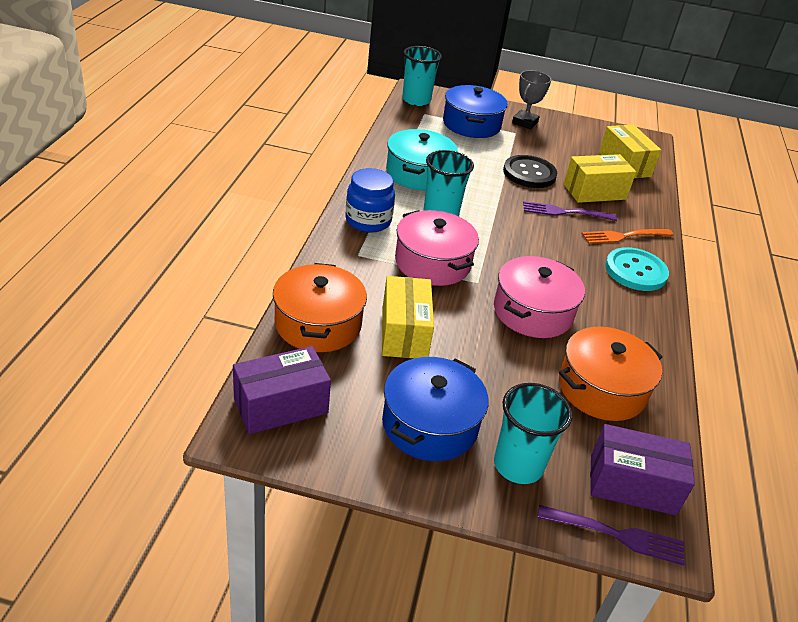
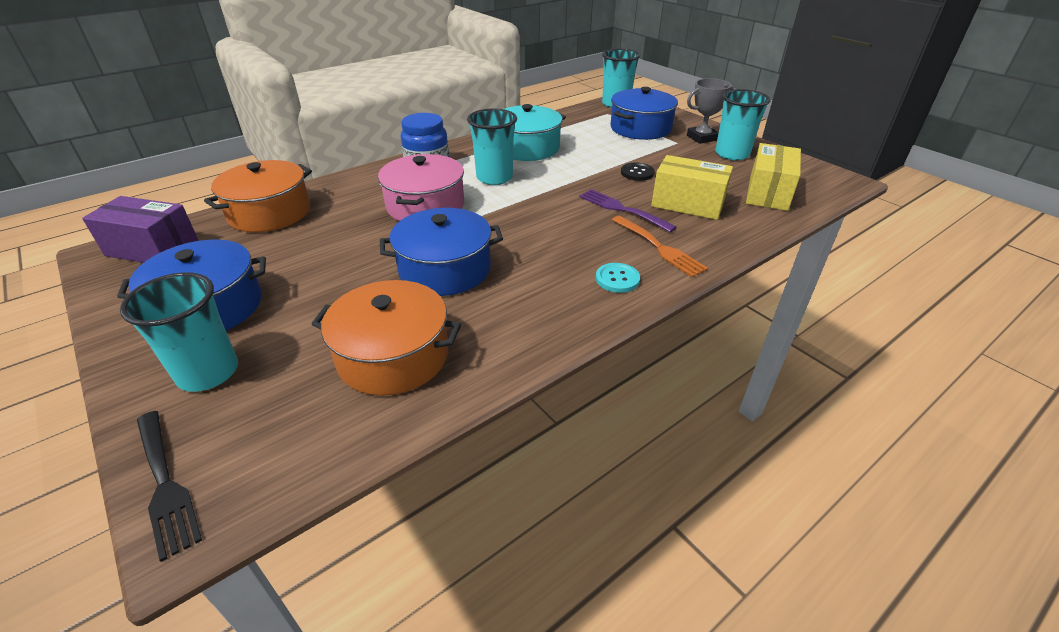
camera: 45 degrees right, 0 degrees up
(404, 332) = (314, 241): yellow box -> none
(529, 173) = (637, 173): black button -> black button, size x0.56
(533, 312) = (445, 269): pink pot -> blue pot
(563, 134) = (732, 154): none -> turquoise cup
(615, 535) = (164, 483): purple fork -> black fork
(624, 236) = (658, 247): orange fork -> orange fork turned 150 degrees counterclockwise
(632, 484) = (263, 451): purple box -> none
(635, 271) = (617, 279): turquoise button -> turquoise button, size x0.56

